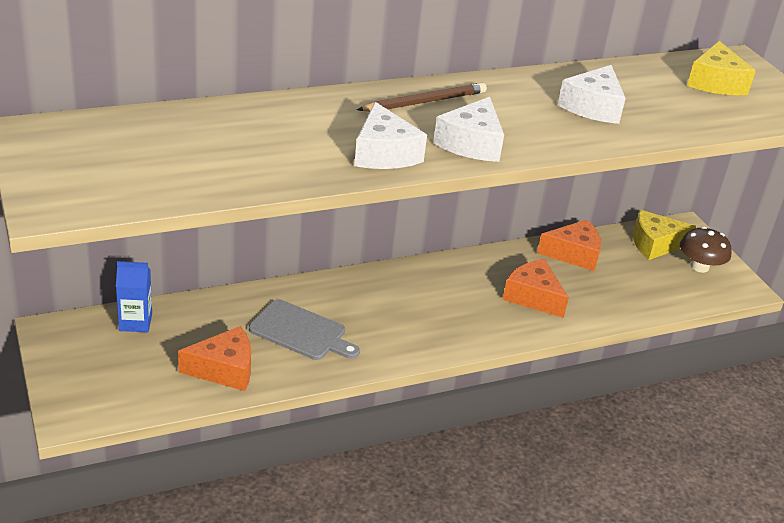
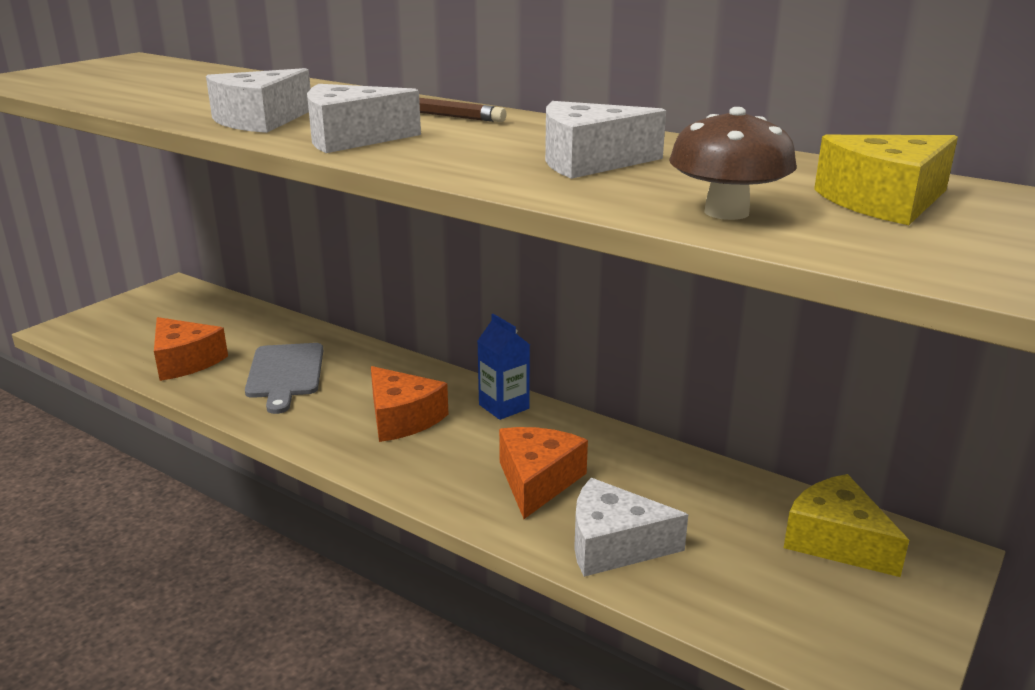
camera: 60 degrees right, 10 degrees down
(135, 322) = (218, 308): blue carton -> blue carton (504, 407)
(573, 254) = (685, 480): orange cheese -> orange cheese (402, 418)
(608, 302) = (613, 545): none -> white cheese
(699, 266) = (857, 607): brown mushroom -> brown mushroom (726, 212)

